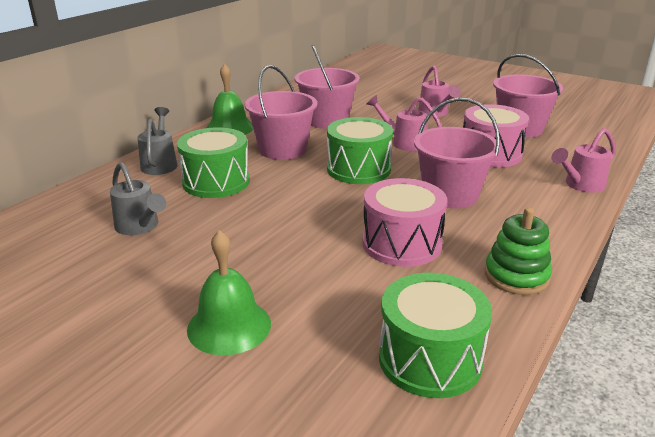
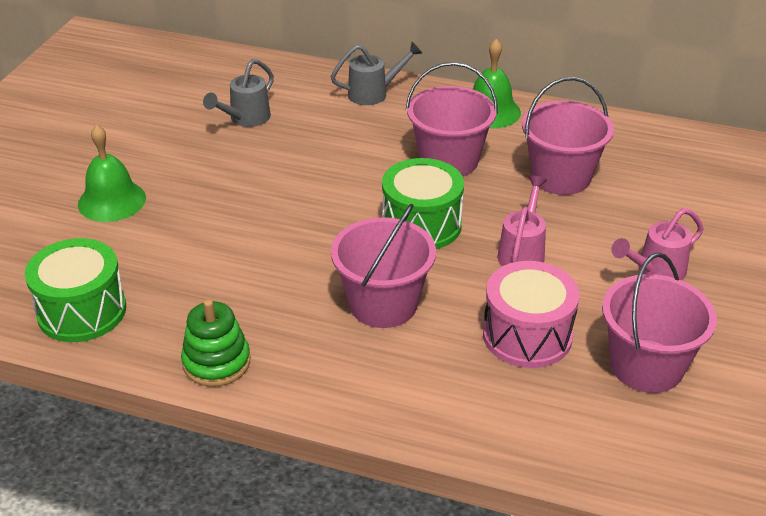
camera: 75 degrees right, 10 degrees up
(216, 182) = (347, 136): green drum -> none
(401, 244) = (259, 277): pink drum -> none
(581, 185) = (463, 427): pink watering can -> none

